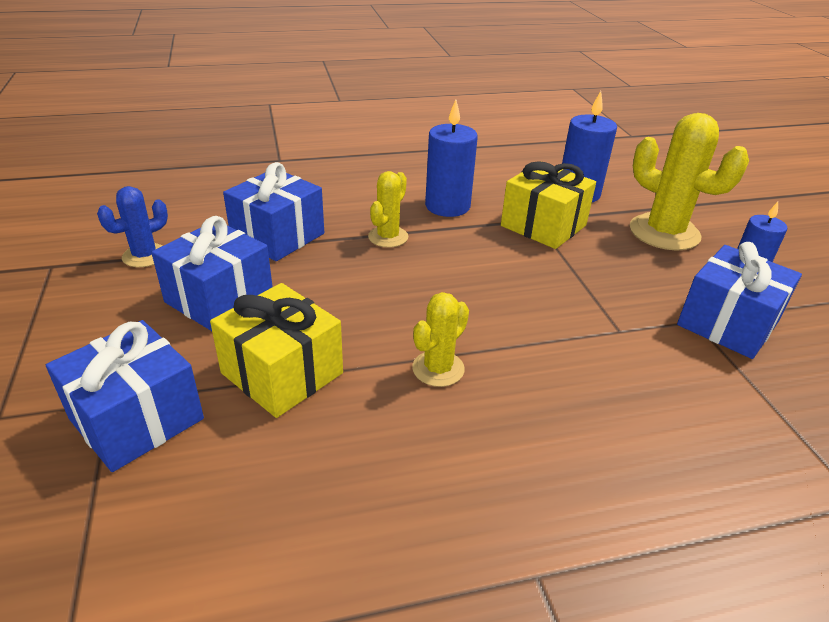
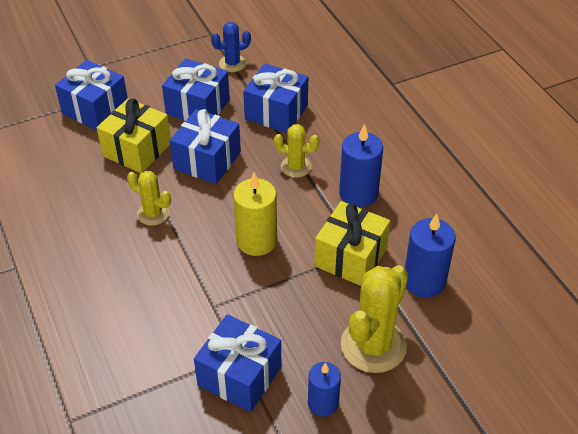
camera: 80 degrees right, 10 degrees up
(145, 256) = (232, 63): blue cactus -> blue cactus turned 60 degrees counterclockwise
(344, 303) = (207, 160): none -> blue gift
(509, 282) = (256, 241): none -> yellow candle

